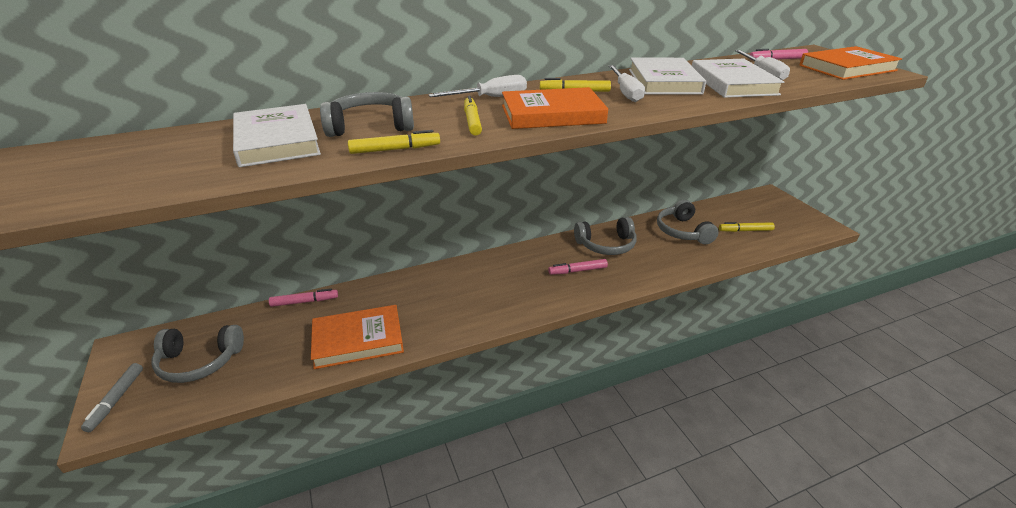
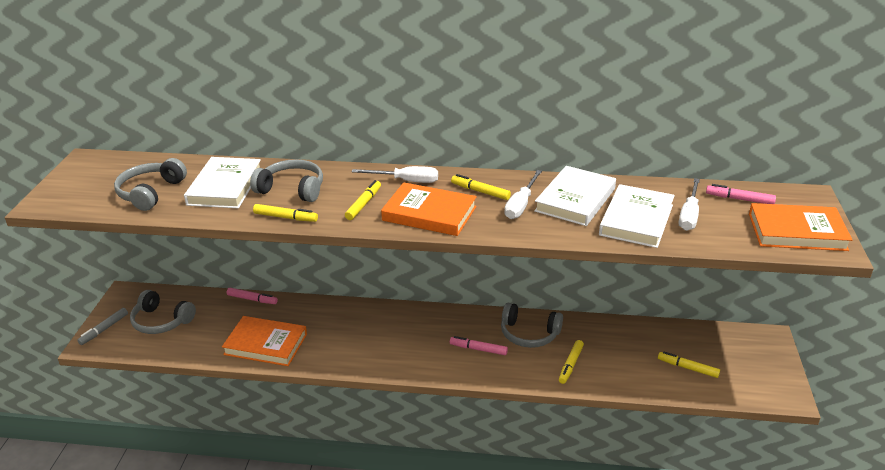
camera: 30 degrees right, 0 degrees up
(663, 257) = (570, 365): none -> yellow marker
(683, 231) = (619, 346): grey headphones -> grey headphones (151, 193)

